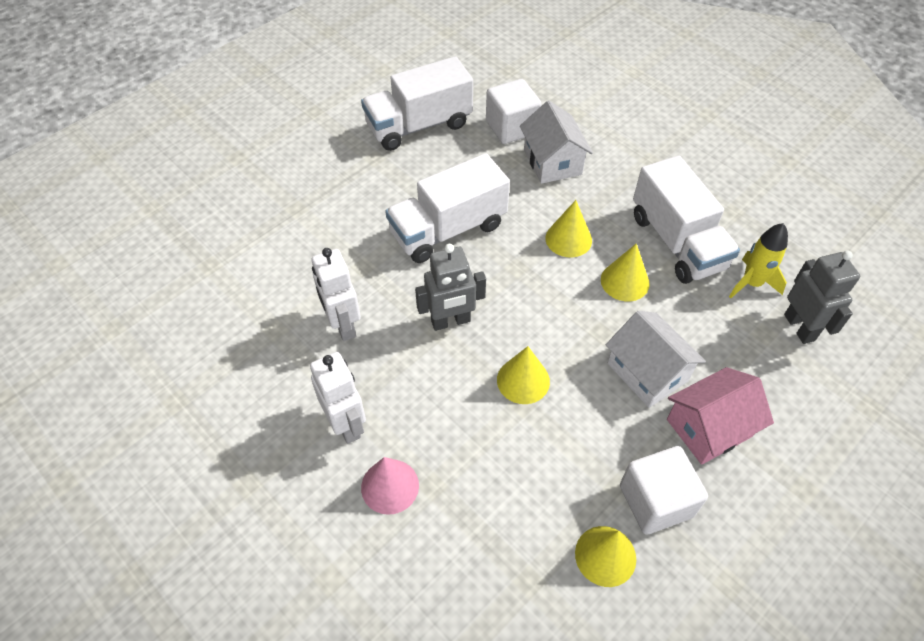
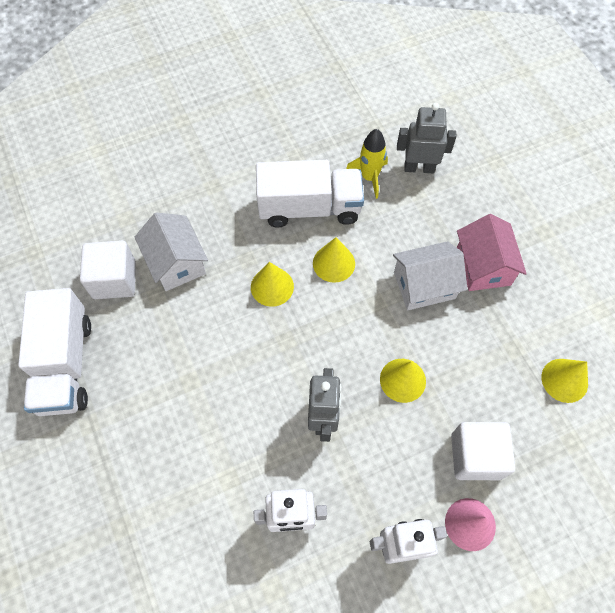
camera: 70 degrees left, 10 degrees up
(448, 230) = (217, 383): white truck -> none
(552, 162) = (176, 262): white house -> white house turned 60 degrees clockwise
(655, 501) = (531, 328): white cube -> white cube (475, 456)

